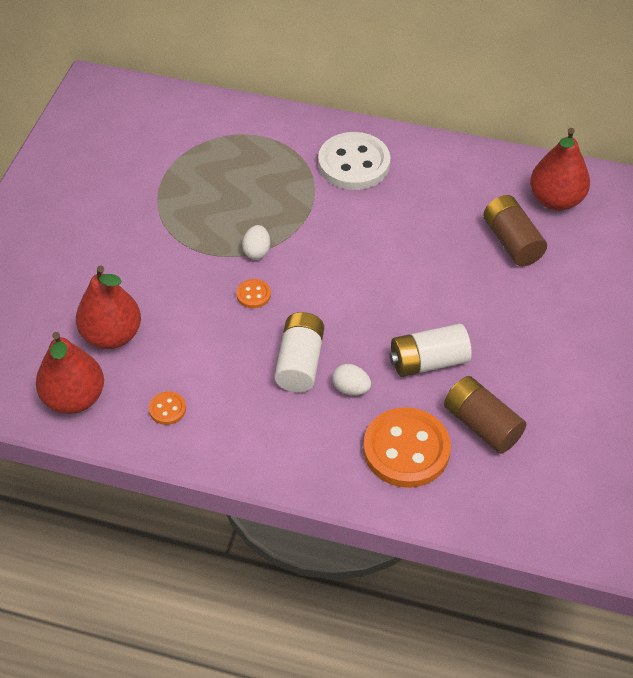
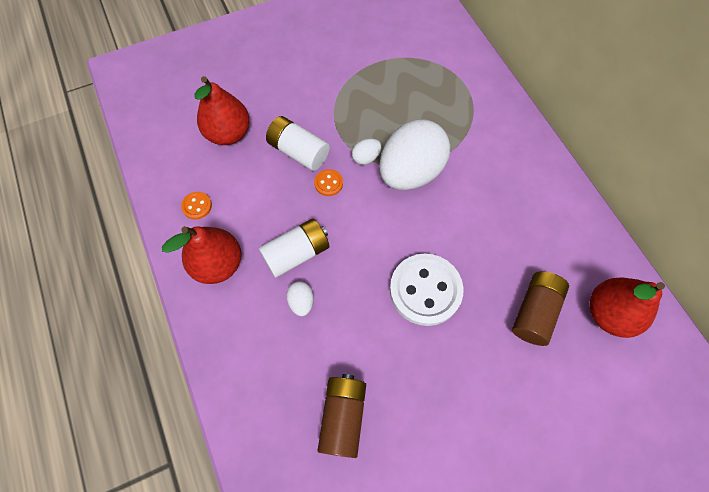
camera: 50 degrees right, 15 degrees up
(74, 398) = (166, 151): red pear -> red pear (218, 264)
(305, 231) = (410, 172): none -> white egg
(354, 164) = (499, 155): white button -> white button (425, 290)
(406, 450) = (278, 378): orange button -> none
(428, 361) = (369, 336): white battery -> white battery (299, 151)

